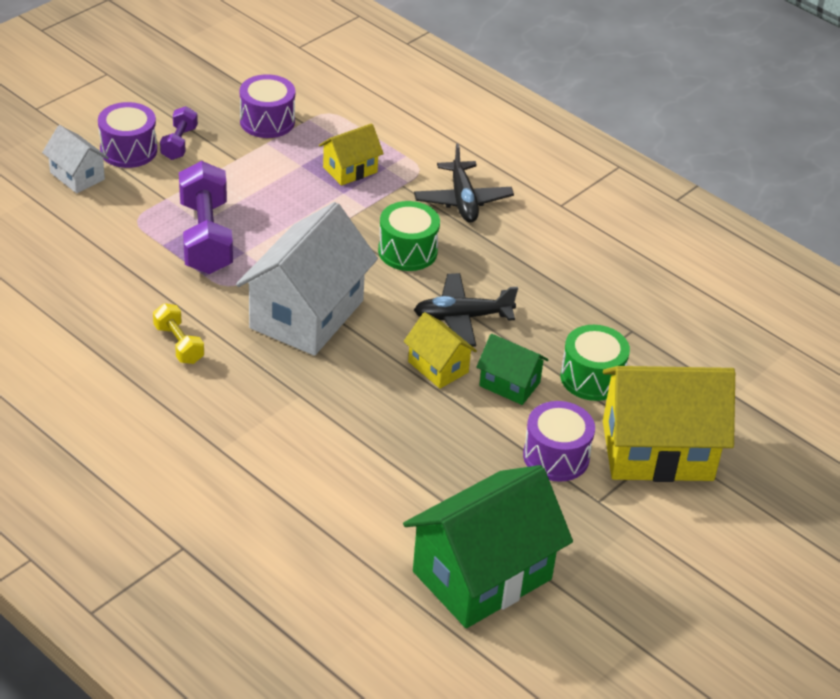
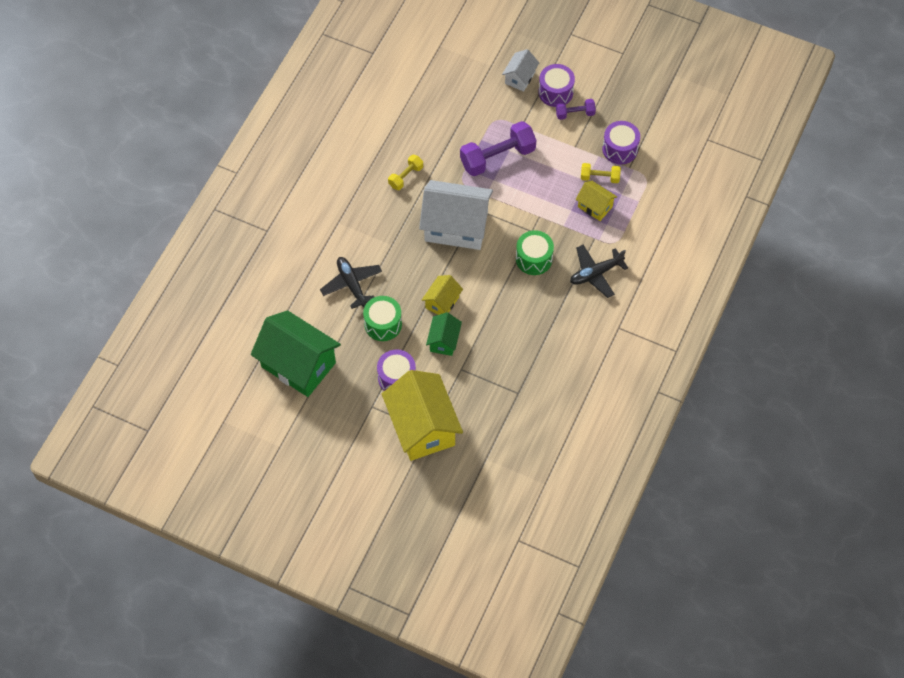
camera: 75 degrees right, 20 degrees up
(303, 152) = (599, 177): none -> yellow dumbbell
(462, 317) = (489, 302): black plane -> black plane (352, 284)
(592, 378) = (467, 381): green drum -> green drum (383, 324)

